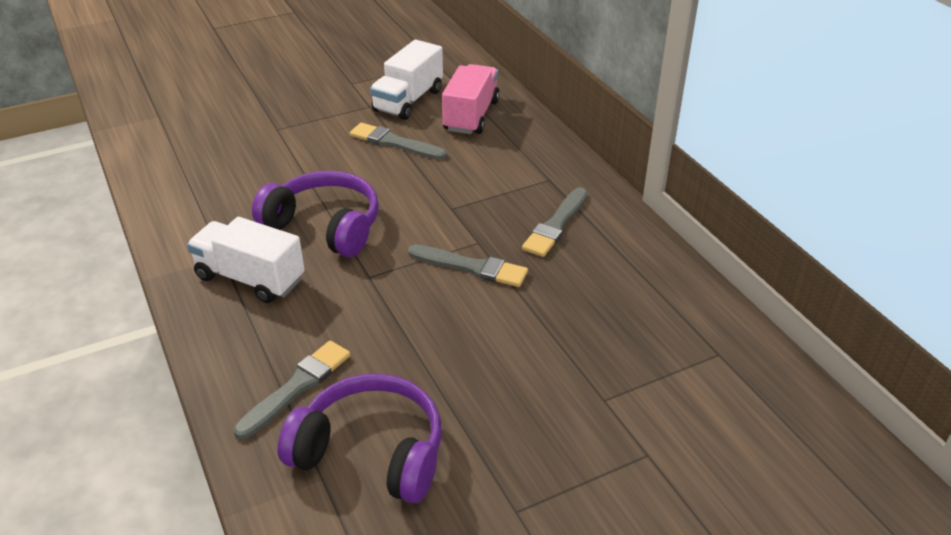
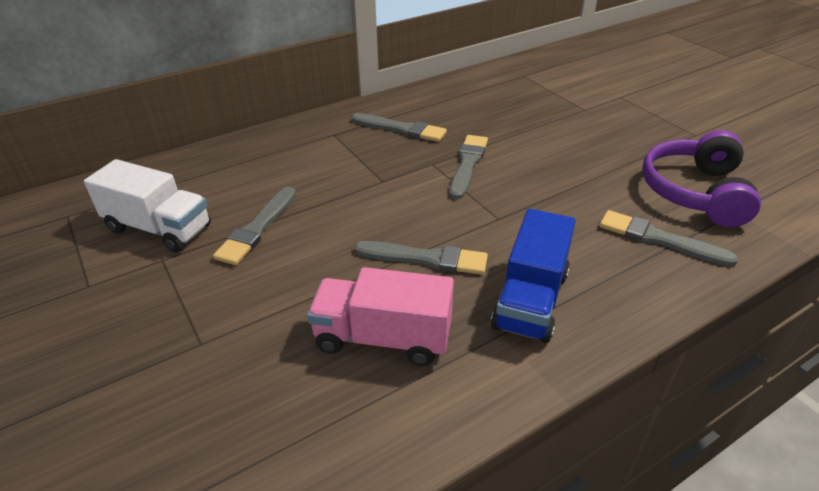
camera: 95 degrees left, 0 degrees up
(250, 278) = (530, 300): white truck -> blue truck
(325, 226) = (425, 258): purple headphones -> grey brush
(471, 116) = (209, 181): pink truck -> pink truck (383, 338)

